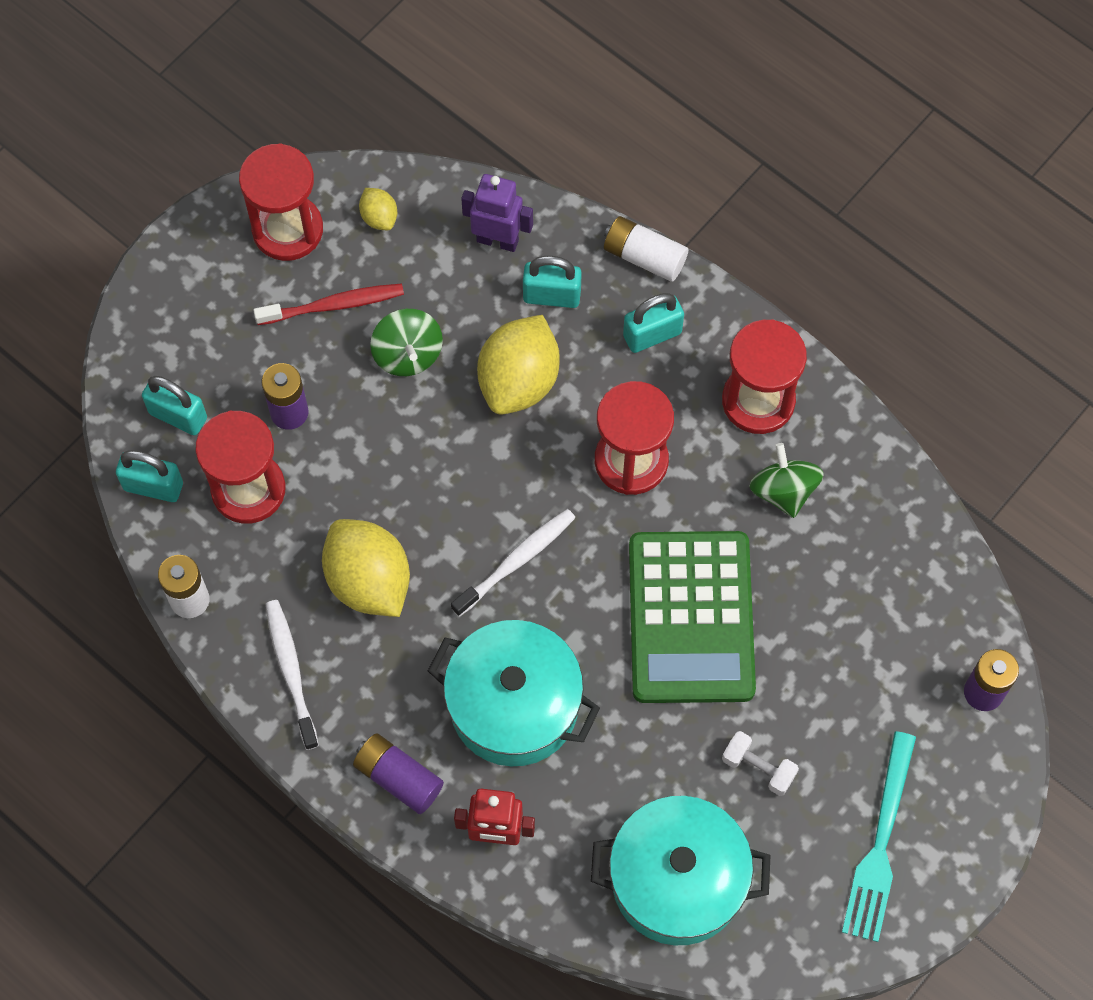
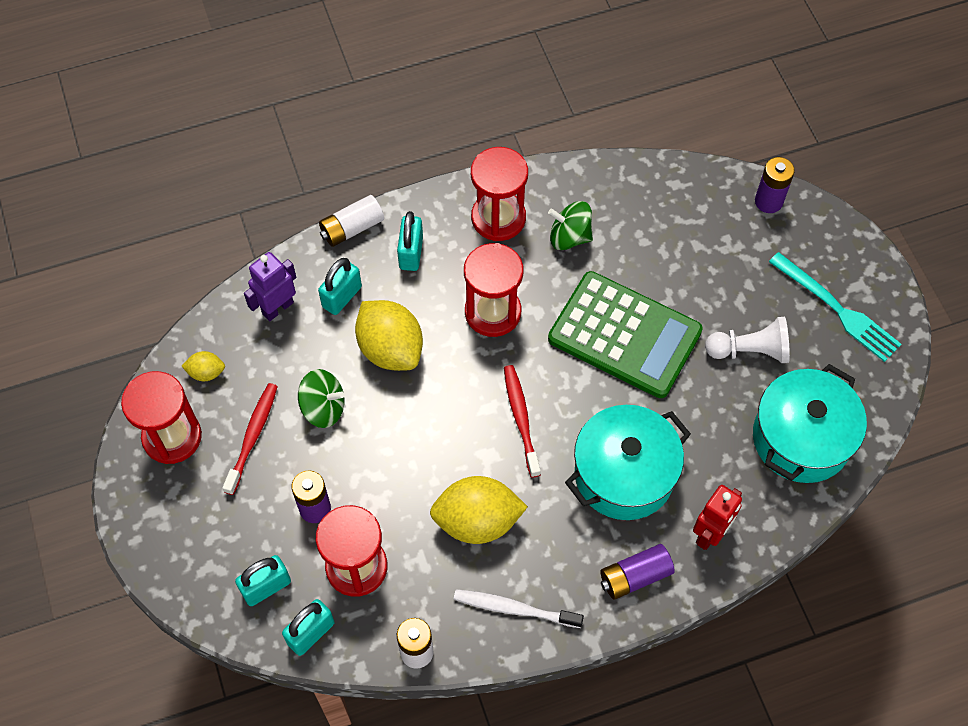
camera: 60 degrees left, 5 degrees down
(516, 561) = (521, 419): white toothbrush -> red toothbrush
(758, 768) = (750, 351): white dumbbell -> white pawn

